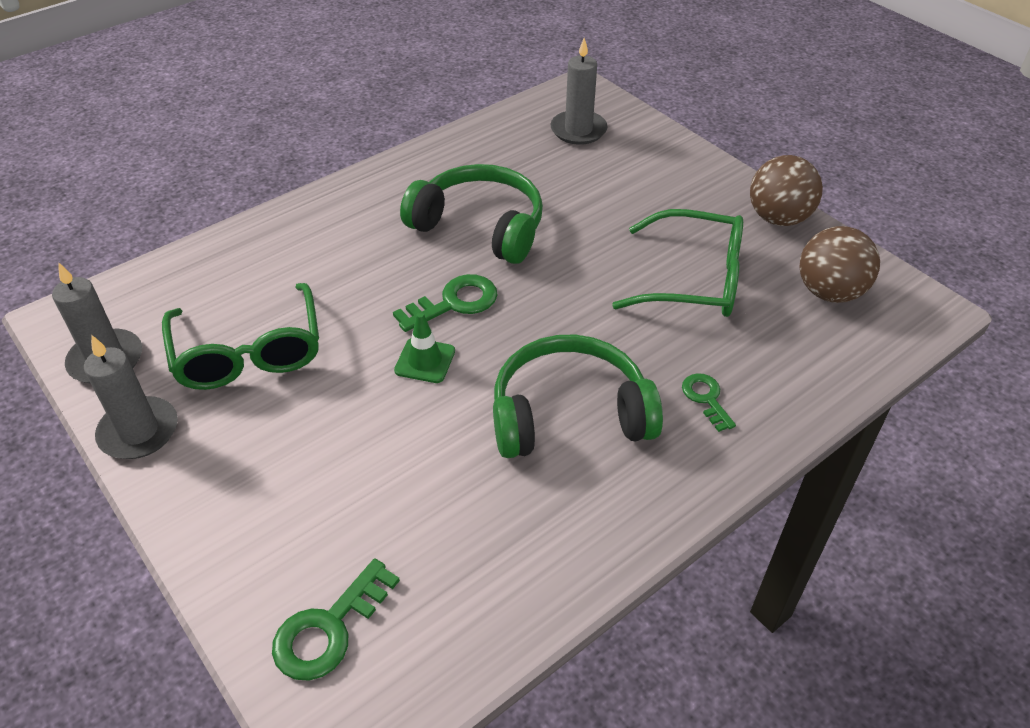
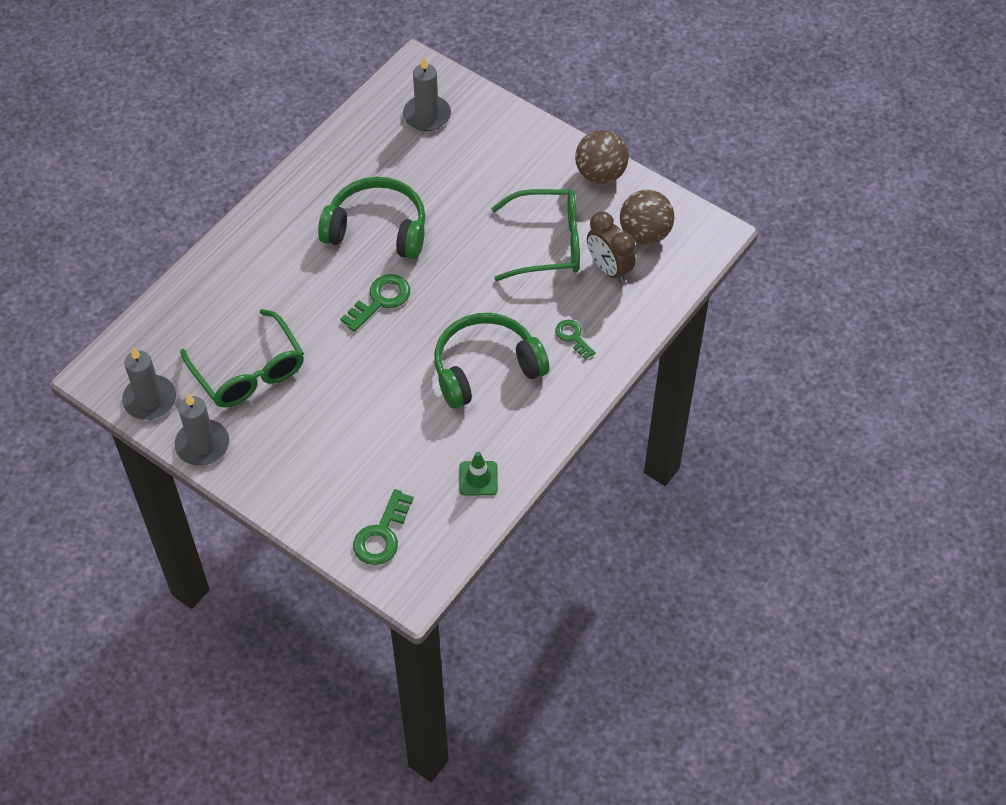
camera: 15 degrees left, 10 degrees up
(425, 361) = (376, 350): green traffic cone -> green traffic cone (478, 478)
(773, 324) = (609, 269): none -> brown clock

